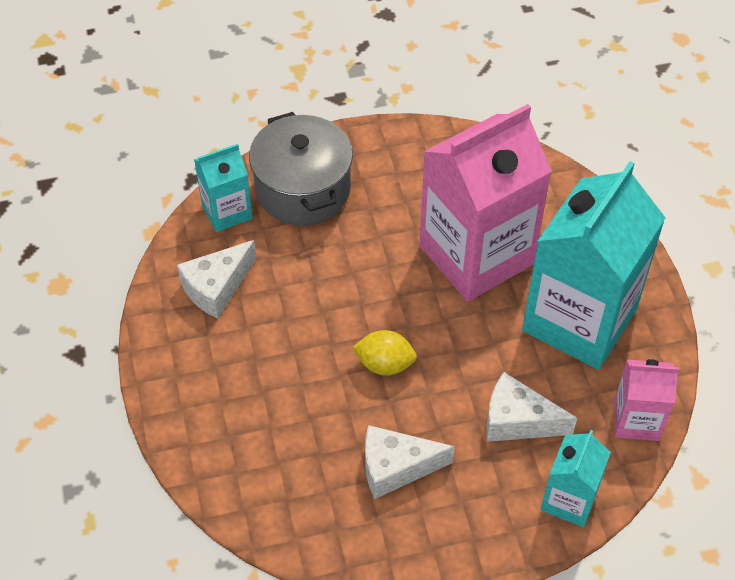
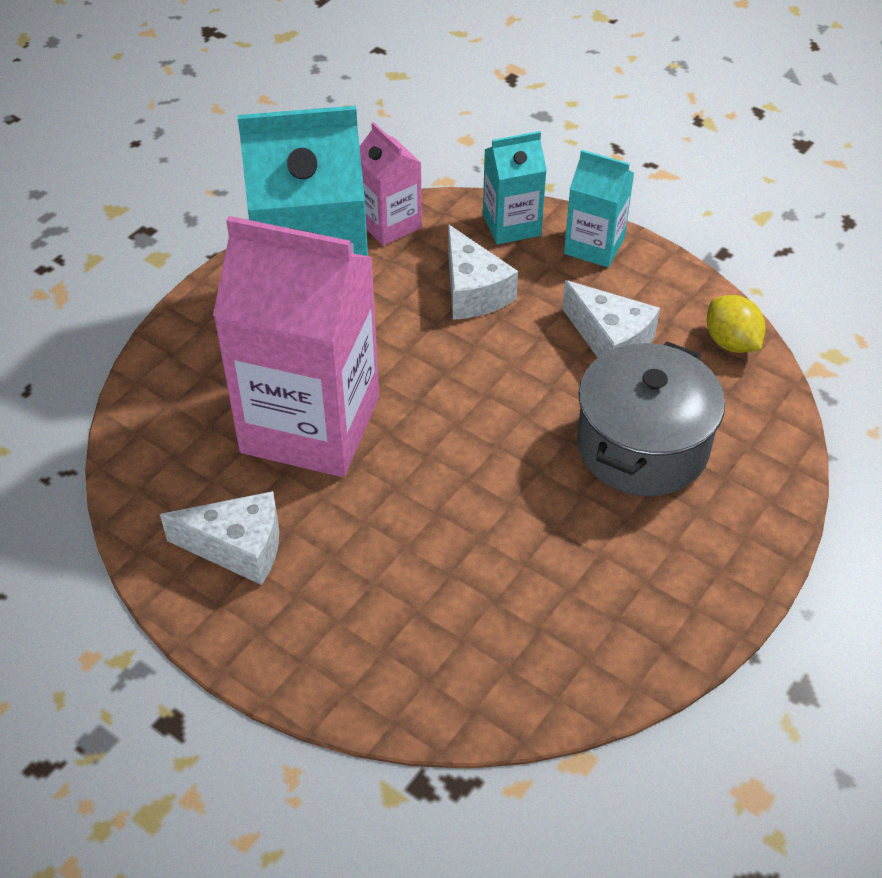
camera: 130 degrees left, 5 degrees down
(216, 288) = (584, 619): white cheese -> white cheese (238, 548)
(227, 211) = (474, 695): turquoise carton -> turquoise carton (594, 246)
(303, 189) = (365, 641): grey pot -> grey pot (642, 446)
(384, 364) = (517, 413): yellow lemon -> yellow lemon (731, 342)

